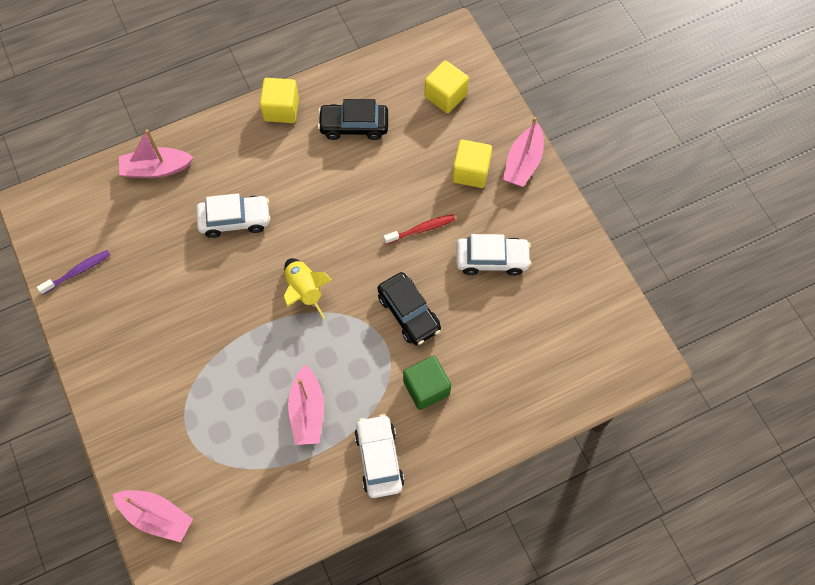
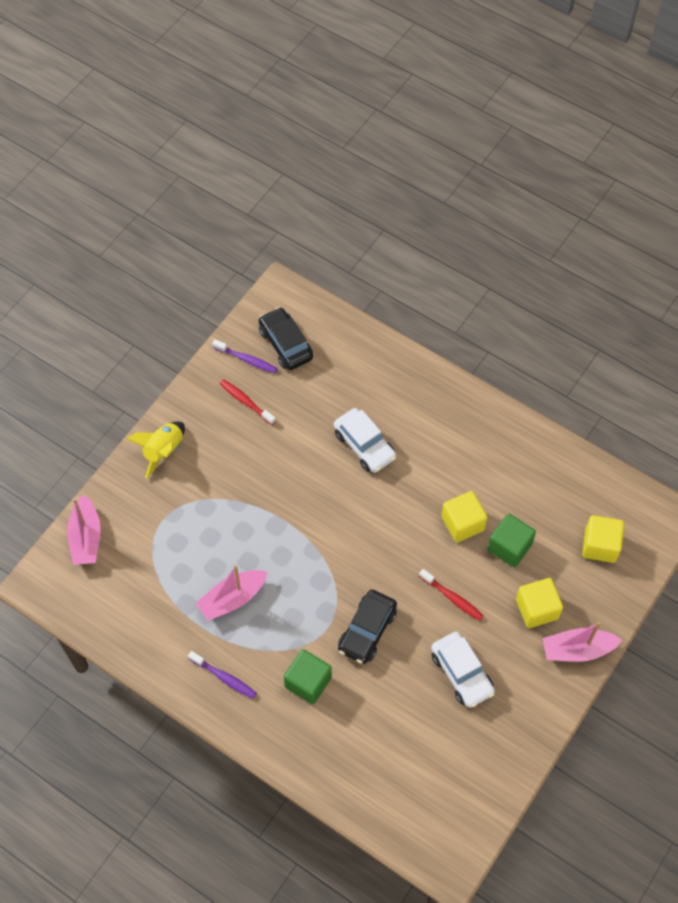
camera: 60 degrees right, 5 degrees down
(120, 295) = (246, 402): none -> red toothbrush
(156, 169) = (371, 359): pink boat -> none
(281, 109) = (491, 420): yellow cube -> yellow cube (462, 523)
(304, 291) = (335, 536): yellow rocket -> yellow rocket (163, 451)
(354, 126) = (516, 486): black car -> black car (285, 344)
(379, 459) = (224, 678): white car -> purple toothbrush
(404, 161) = (509, 547): none -> green cube

